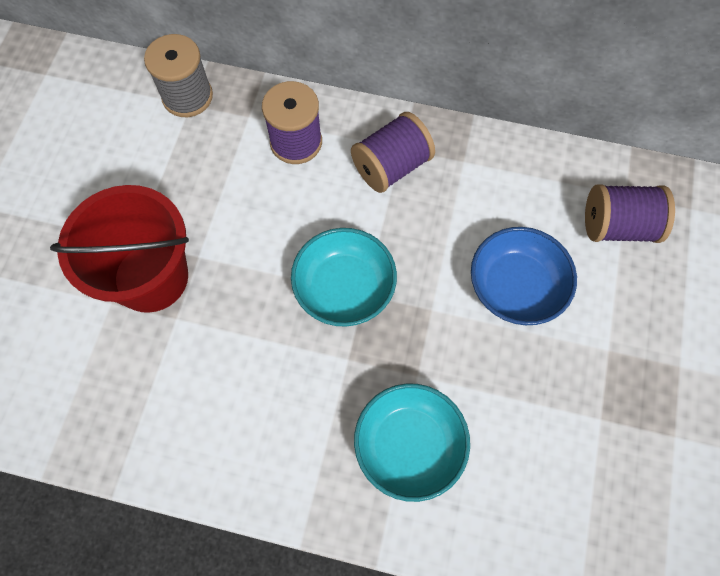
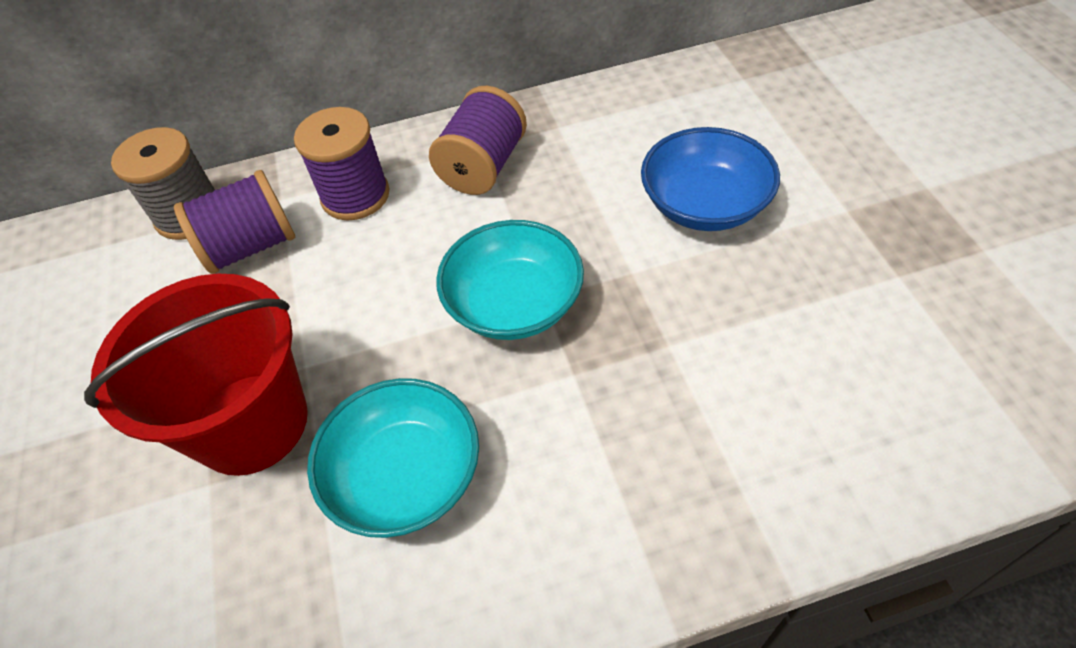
camera: 25 degrees left, 15 degrees down
(409, 445) = (718, 424): turquoise bowl -> turquoise bowl (405, 476)
(617, 226) = (758, 105): purple spool -> purple spool (250, 246)

